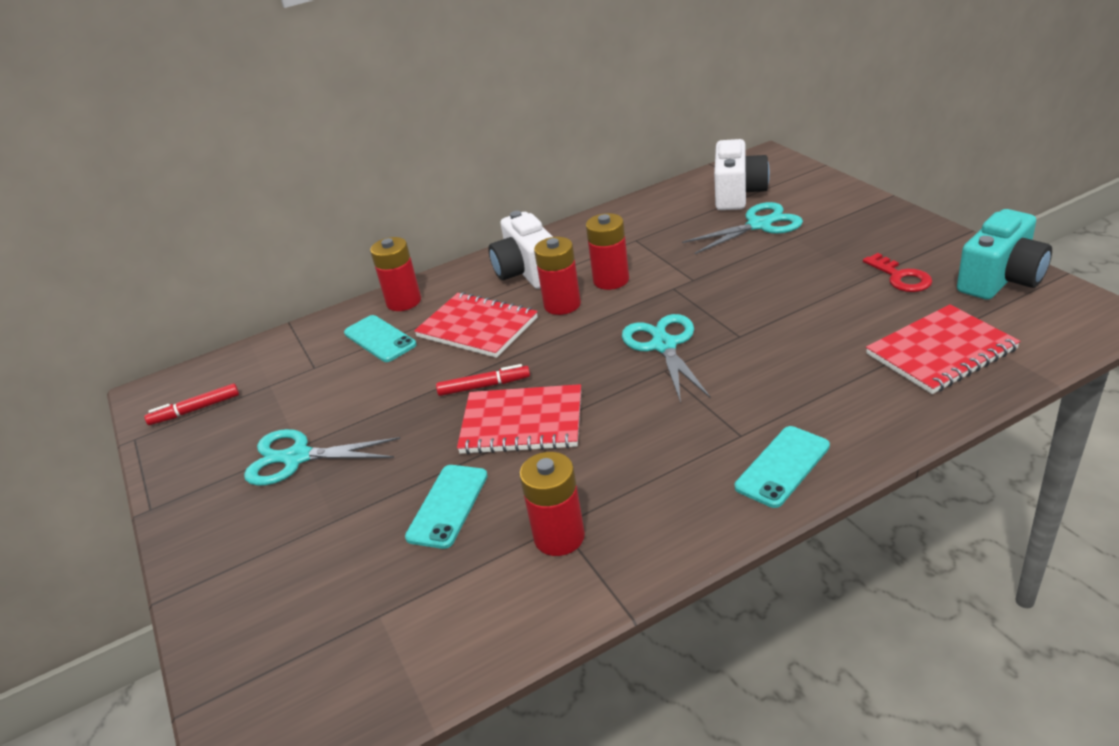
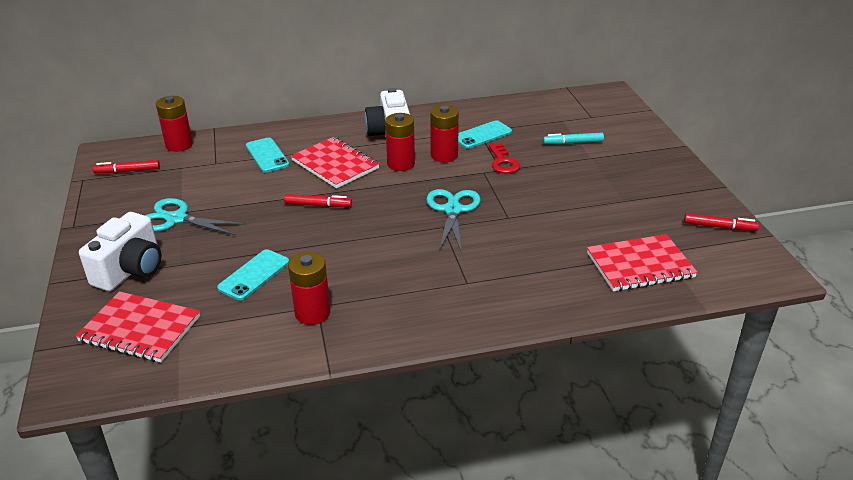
camera: 10 degrees right, 0 degrees up
(404, 302) = (296, 134): red battery -> red battery (179, 145)
(522, 422) = (329, 235): red notebook -> red notebook (140, 329)
(738, 194) = (572, 115): white camera -> white camera (130, 270)
(759, 225) = (573, 143): turquoise scissors -> turquoise marker
(782, 466) = (481, 310): turquoise phone -> turquoise phone (482, 135)
(901, 277) = (648, 206): red key -> red key (503, 162)
(1000, 279) = (719, 227): turquoise camera -> red marker

